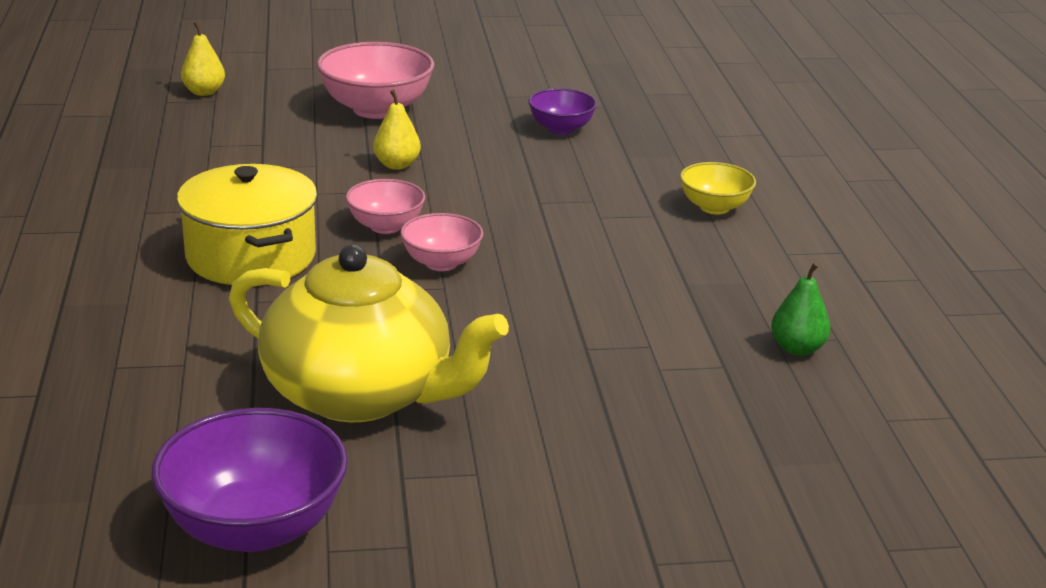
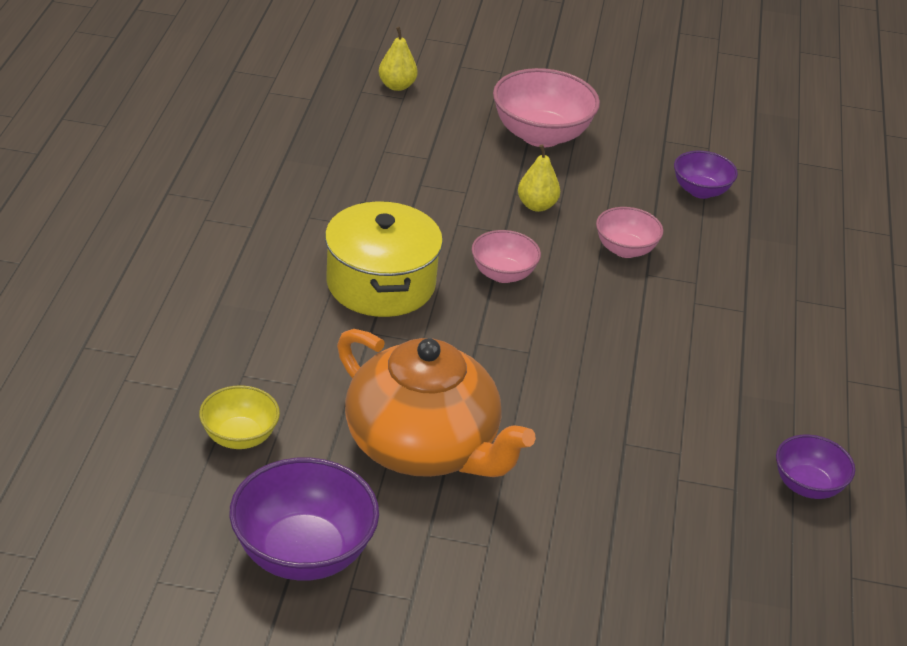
camera: 15 degrees right, 10 degrees up
(361, 394) = (423, 447): yellow teapot -> orange teapot
(441, 263) = (536, 325): pink bowl -> pink bowl (625, 249)
(714, 207) = (804, 313): yellow bowl -> yellow bowl (239, 437)
(797, 348) = (808, 486): green pear -> purple bowl

